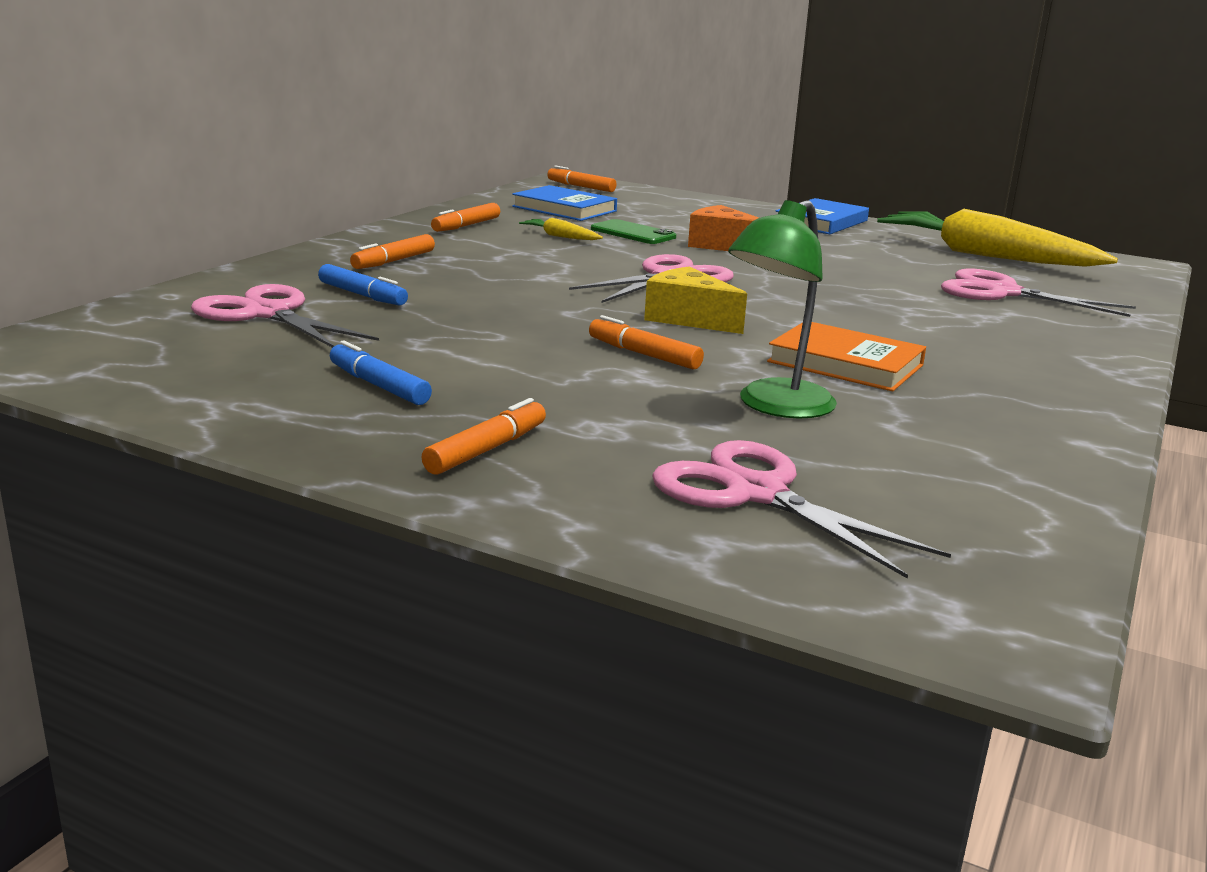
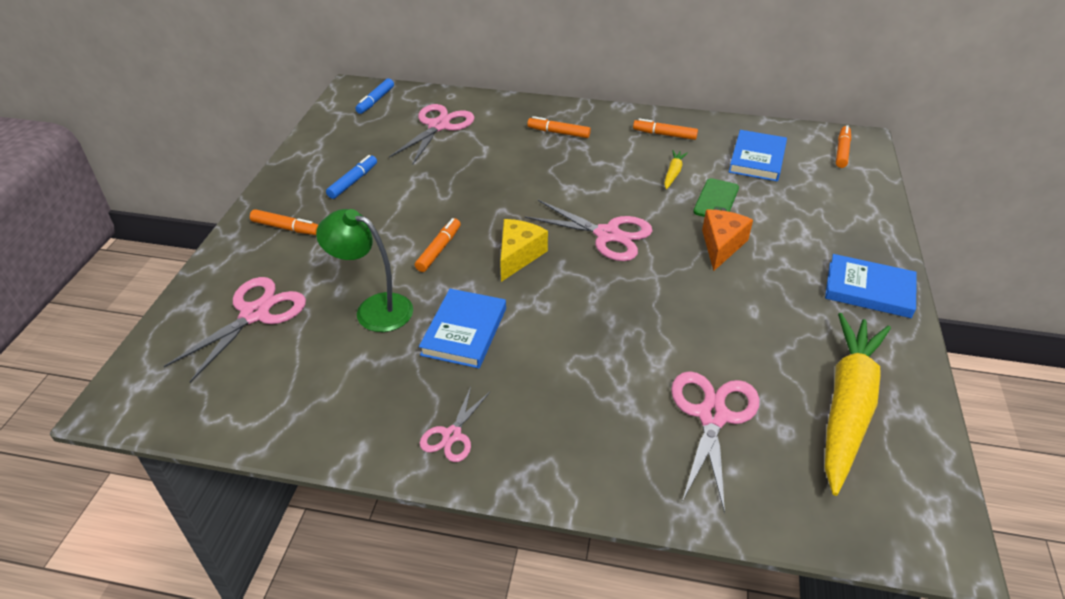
camera: 75 degrees right, 20 degrees up
(362, 295) = (486, 141): blue marker -> blue marker (375, 101)
(845, 363) = (464, 331): orange book -> blue book
(1049, 392) = (452, 435): none -> pink scissors

